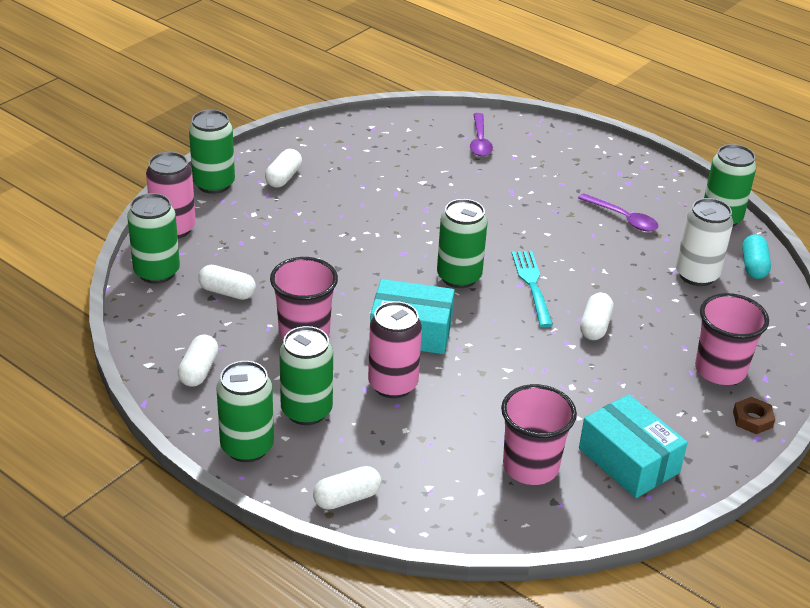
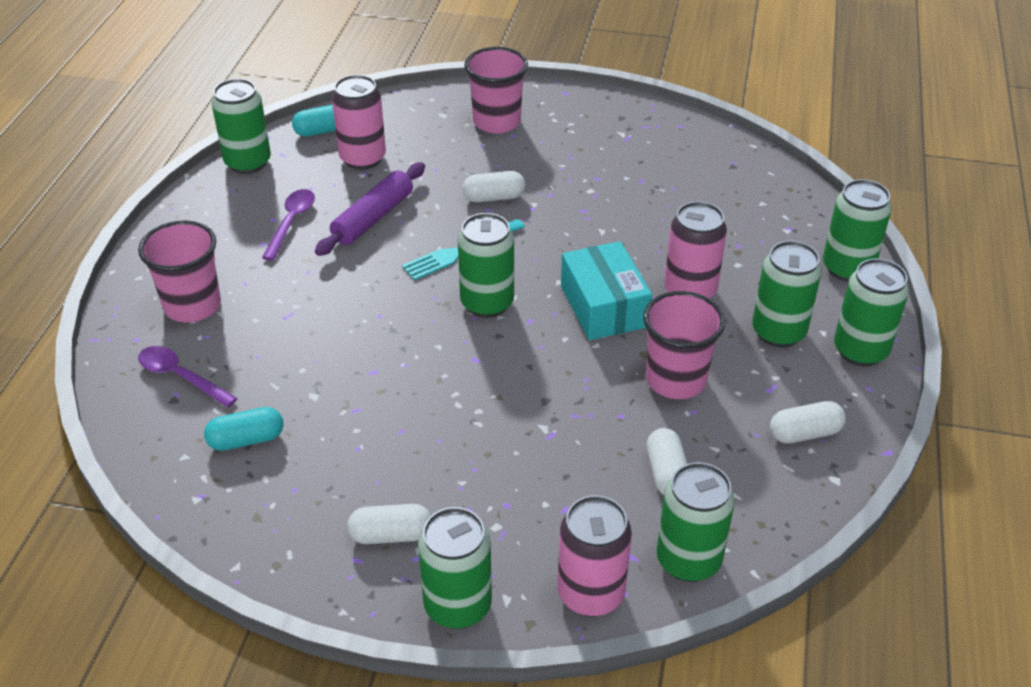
camera: 115 degrees left, 5 degrees up
(347, 498) = (847, 268): white capsule -> green can
(403, 150) = (246, 440): none -> turquoise capsule
(480, 141) = (181, 377): purple spoon -> purple spoon turned 120 degrees counterclockwise
(530, 467) = (709, 186): pink cup -> pink cup (192, 306)
(604, 256) = (373, 218): none -> purple rolling pin
(628, 460) = (651, 142): turquoise box -> none
(696, 275) = (362, 158): white can -> pink can
(752, 419) = (545, 97): brown nut -> none

